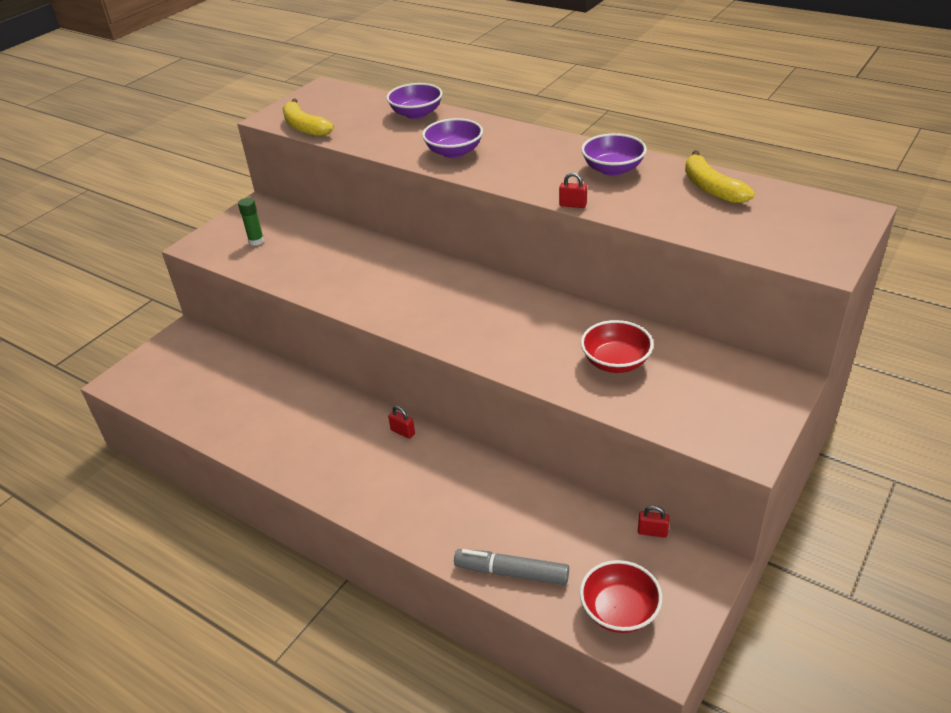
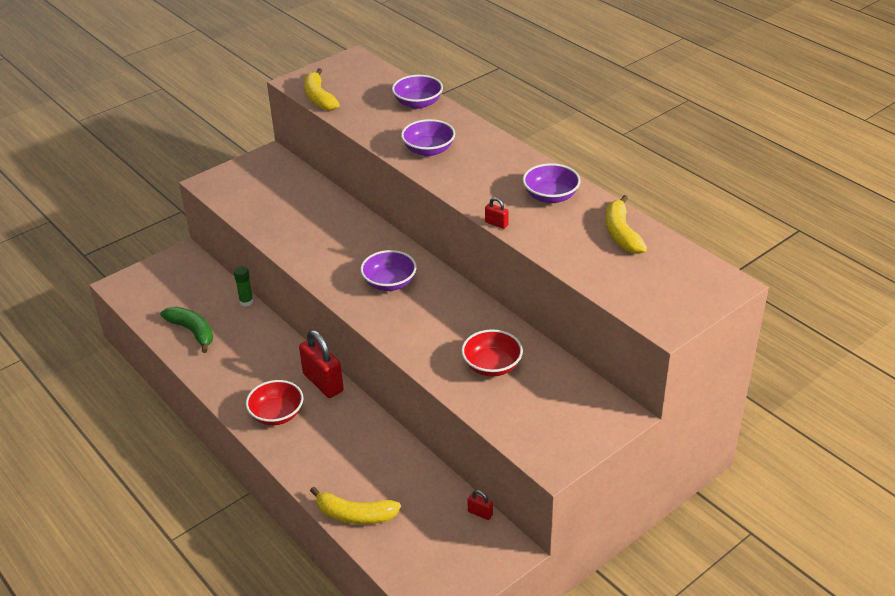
camera: 15 degrees right, 0 degrees up
(226, 412) = (192, 331): none -> green banana
(256, 241) = (257, 189): green glue stick -> green glue stick (246, 302)
(403, 432) = (323, 382): red padlock -> red padlock, size x2.25
(453, 302) = (389, 283): none -> purple bowl
(511, 573) = (355, 515): grey marker -> yellow banana
(619, 610) = (422, 564): red bowl -> red bowl (277, 414)

